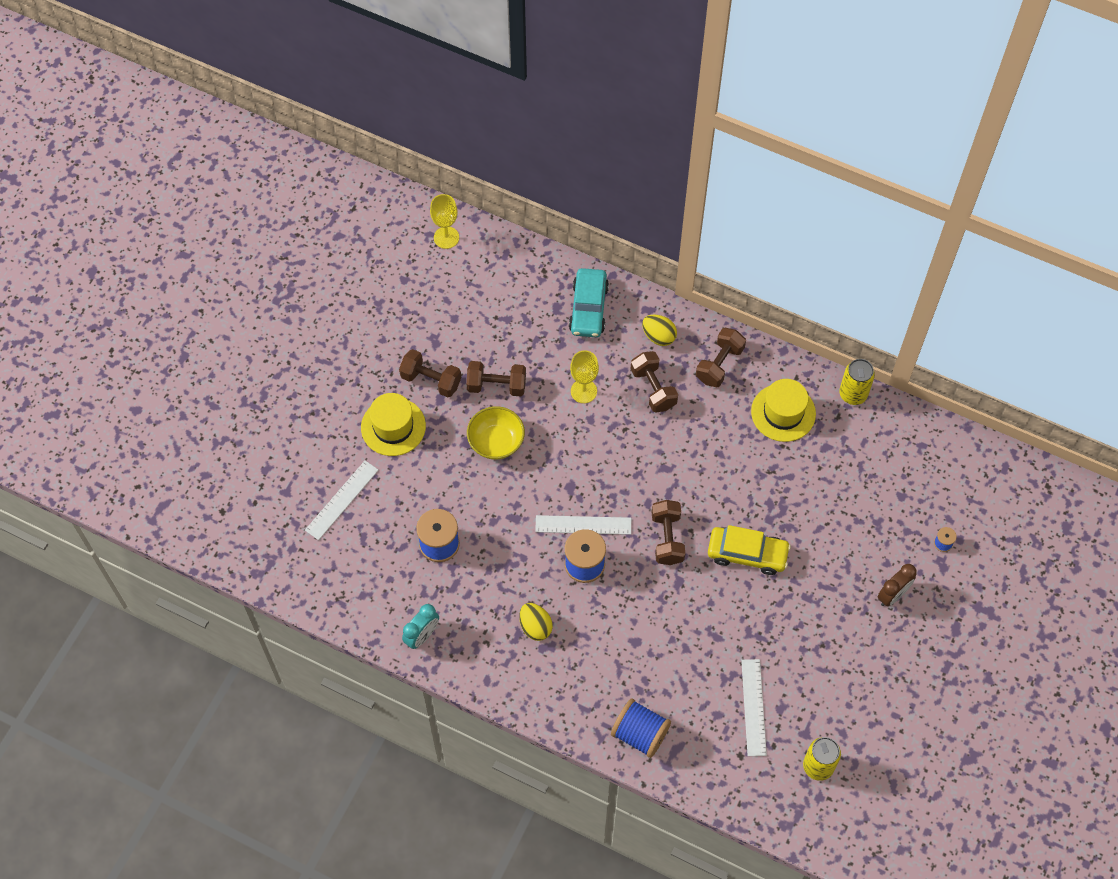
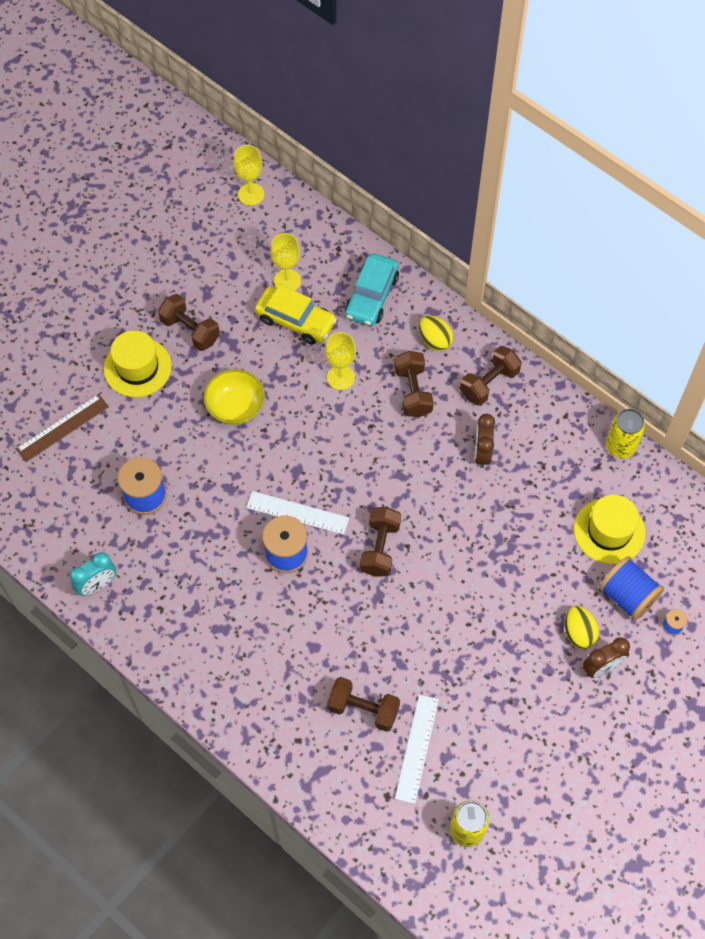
camera: 15 degrees right, 0 degrees up
(342, 500) = (62, 428): white ruler -> brown ruler
(496, 385) = (254, 351): brown dumbbell -> brown dumbbell (363, 709)
(506, 312) = (287, 280): none -> yellow goblet
(535, 627) = (215, 605): yellow egg -> yellow egg (579, 633)
(640, 734) = (288, 745): blue spool -> blue spool (627, 596)
(732, 429) = (482, 453): none -> brown clock
(747, 554) = (459, 585): yellow car -> yellow car (296, 320)
(783, 412) = (541, 448): yellow hat -> yellow hat (609, 531)

